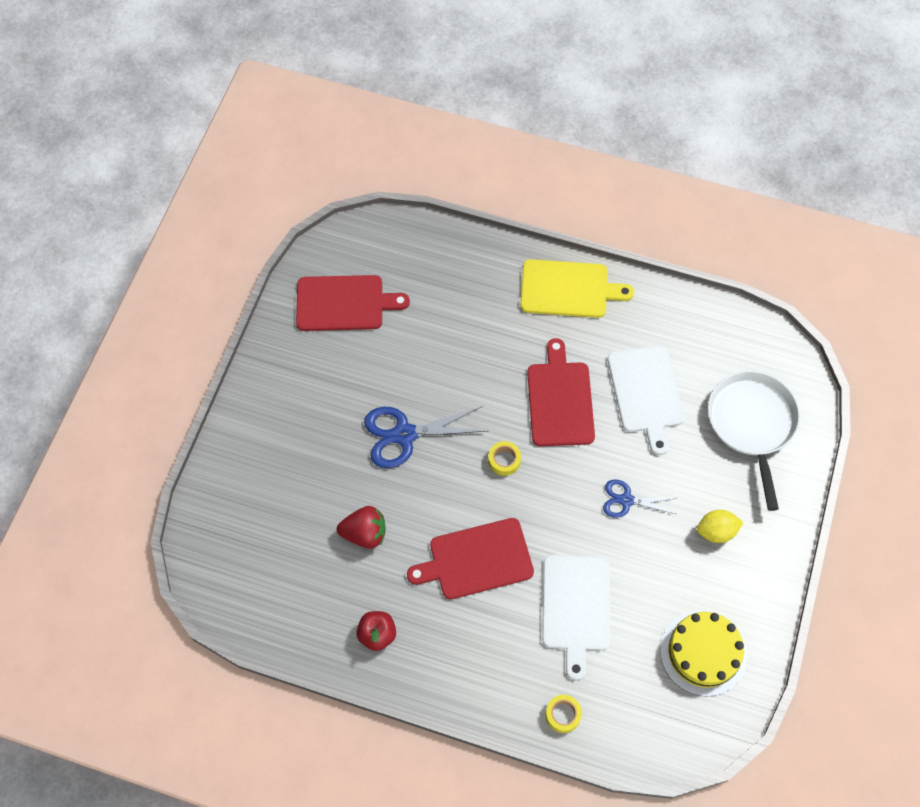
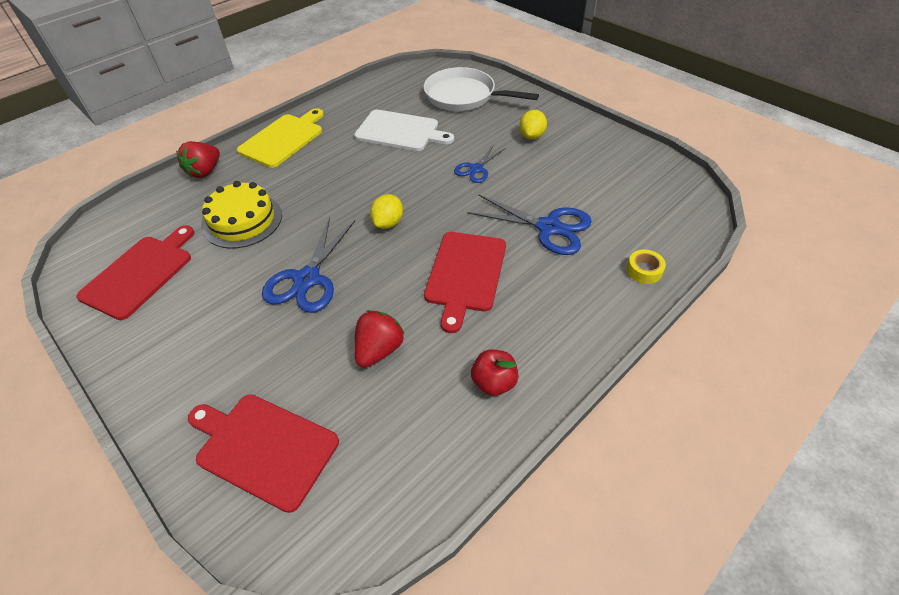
camera: 60 degrees left, 15 degrees down
(483, 256) = (205, 171): none -> red strawberry
(504, 460) = (388, 223): yellow tape -> yellow lemon
(560, 400) = (366, 174): red cutting board -> red cutting board (264, 447)
(575, 607) = (548, 227): white cutting board -> blue scissors
(703, 652) = (624, 173): yellow cake -> yellow cake (243, 220)

